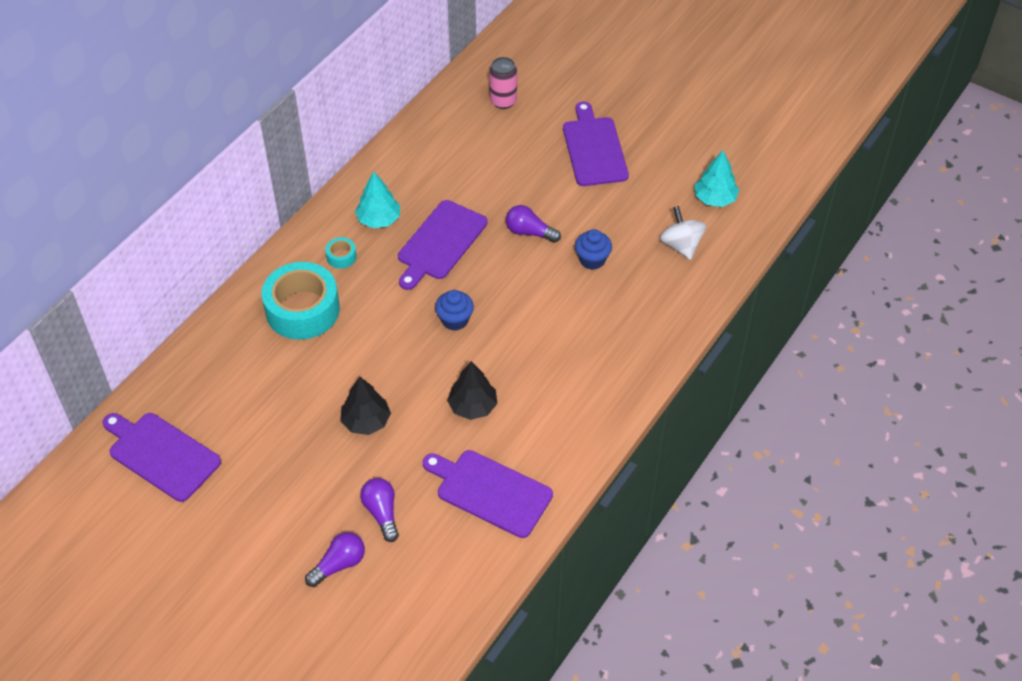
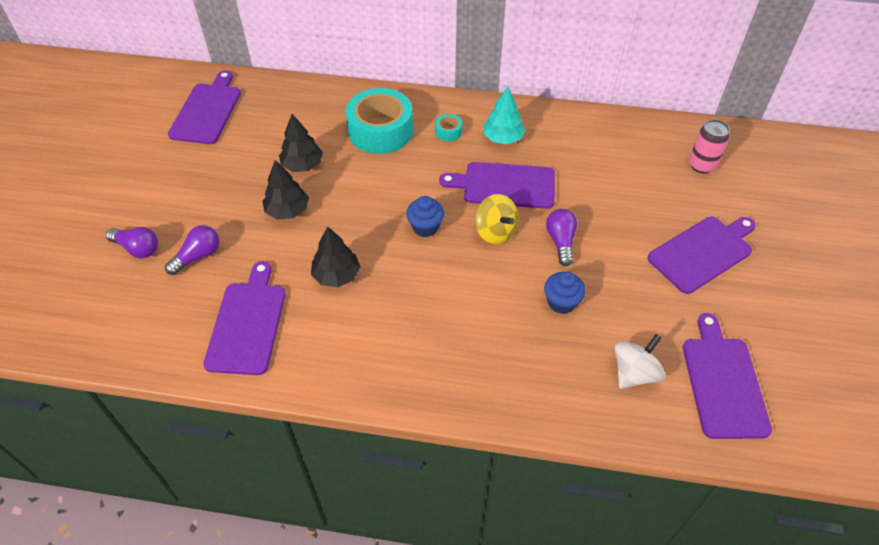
camera: 65 degrees right, 0 degrees up
(309, 390) = (302, 165): none -> black tree
(491, 272) = (495, 232): none -> yellow spinning top
(715, 198) = (723, 382): turquoise tree -> purple cutting board

